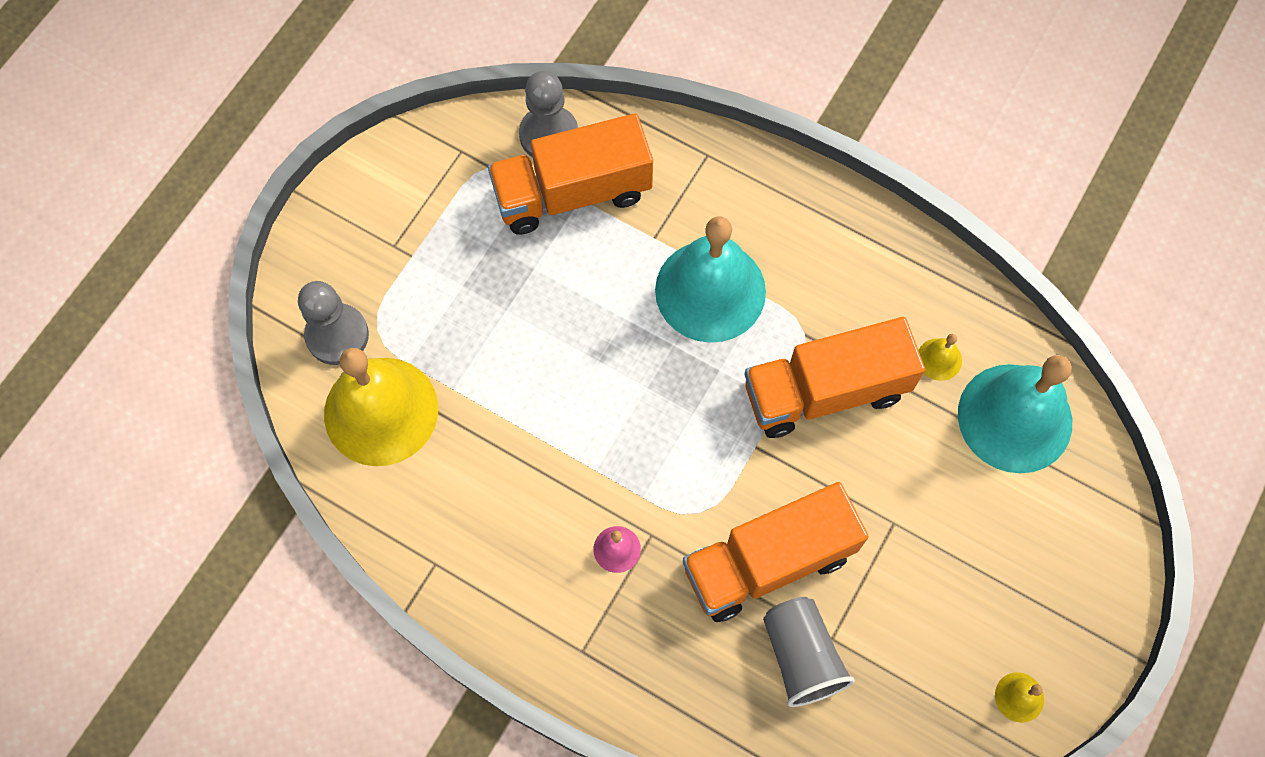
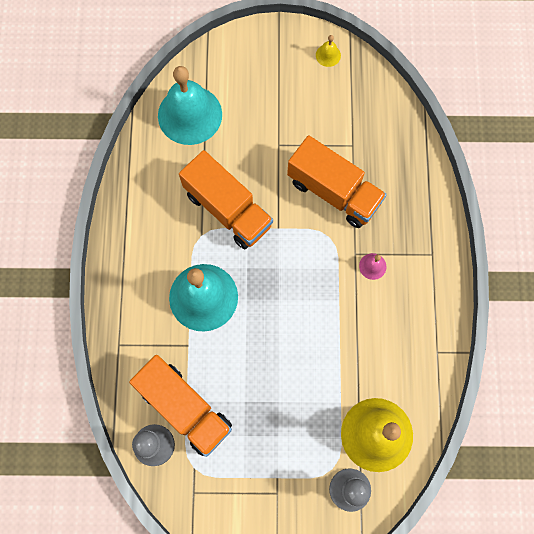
camera: 120 degrees left, 5 degrees up
(801, 656) = (369, 154): grey cup -> none
(939, 359) = (177, 163): yellow bell -> none

